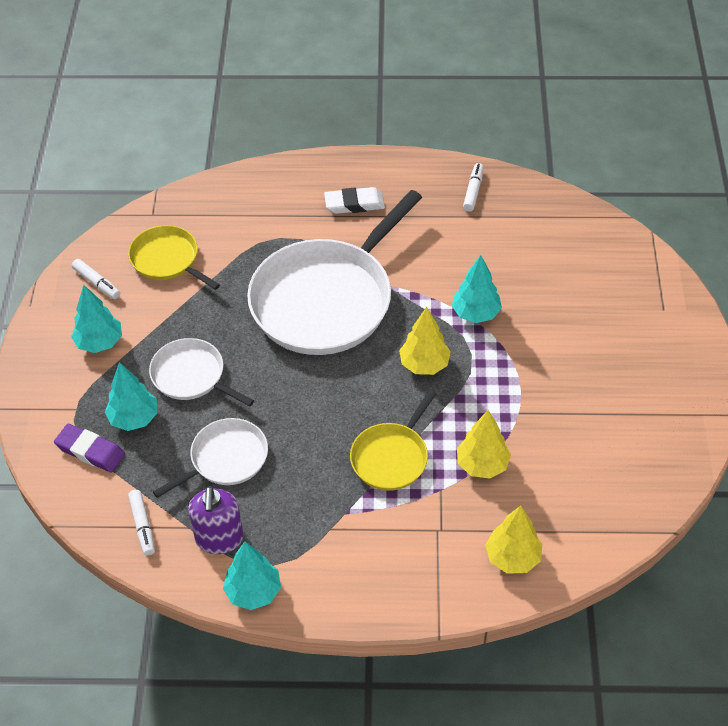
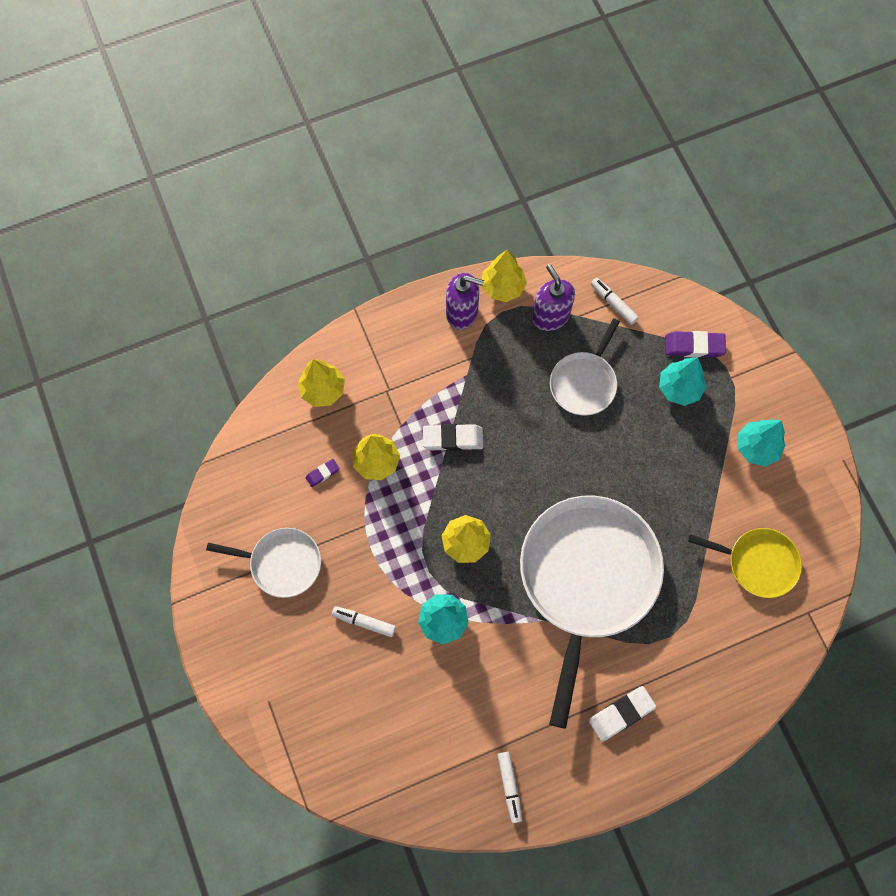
camera: 155 degrees right, 20 degrees up
(97, 283) = (803, 509): white marker -> white marker (364, 622)
(191, 376) = (658, 447): white pan -> white pan (282, 563)
(253, 592) = (502, 287): turquoise tree -> yellow tree
(315, 581) = (462, 313): none -> purple soap dispenser
(391, 457) = (453, 439): yellow pan -> white eraser
(544, 474) = (322, 473): none -> purple eraser

